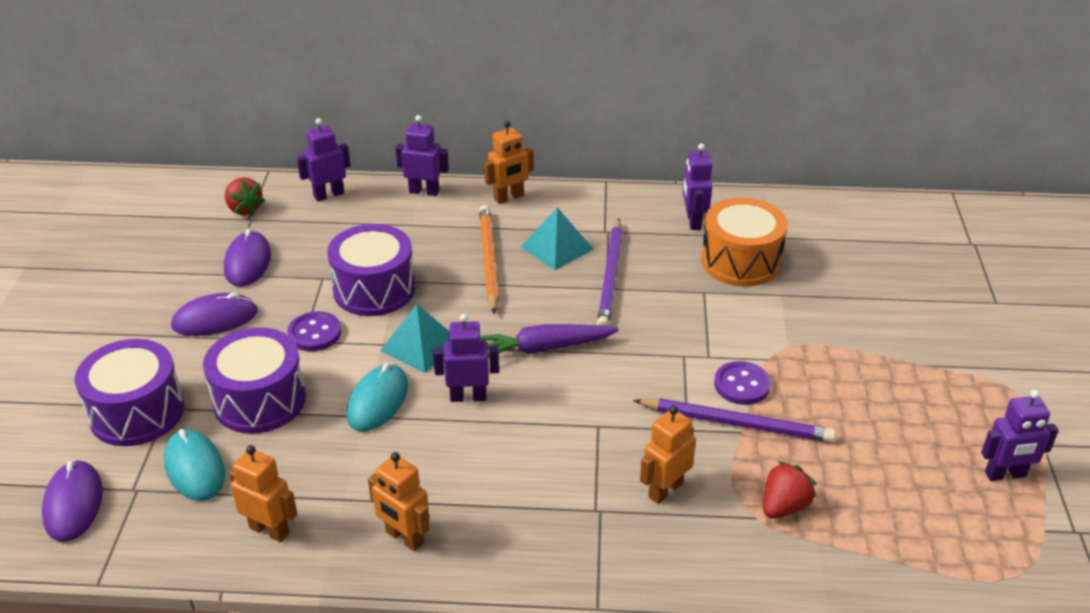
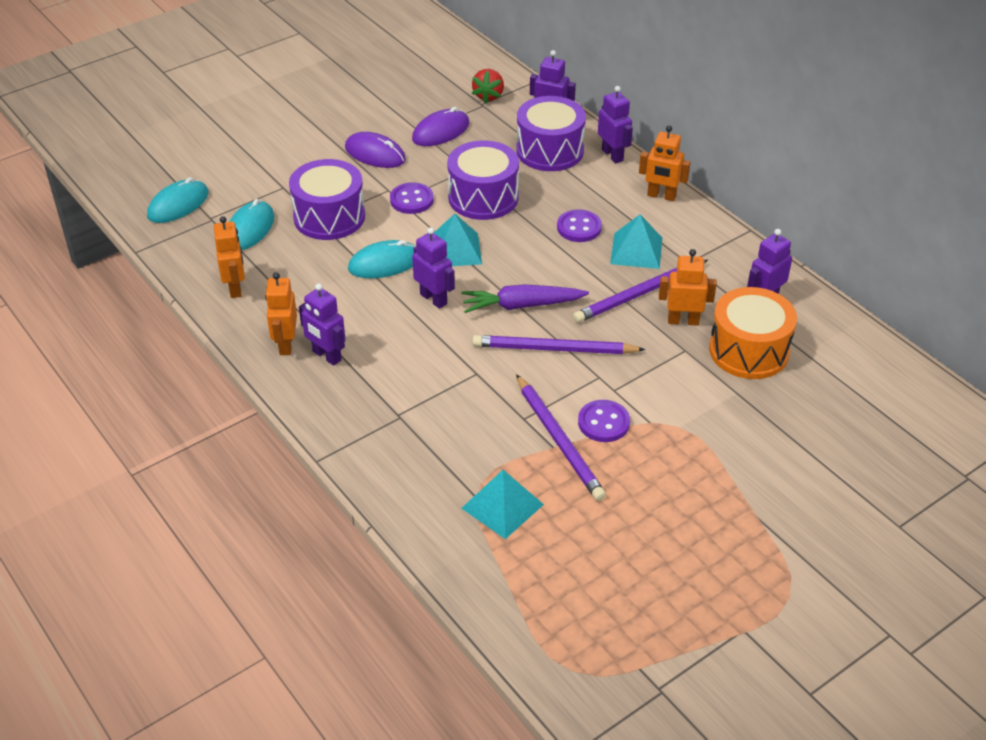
camera: 50 degrees right, 5 degrees up
(73, 504) = (178, 205): purple mouse -> turquoise mouse
(137, 412) = (266, 179): purple drum -> purple drum (550, 151)
(488, 260) = (579, 227): orange pencil -> purple button
(544, 348) = (521, 305): purple carrot -> purple carrot turned 45 degrees counterclockwise
(621, 361) = (554, 349): none -> purple pencil
(665, 490) = (452, 438): orange robot -> orange robot (683, 321)
(784, 506) = (502, 506): red strawberry -> turquoise pyramid
(1005, 475) = (677, 619): purple robot -> purple robot (326, 356)

